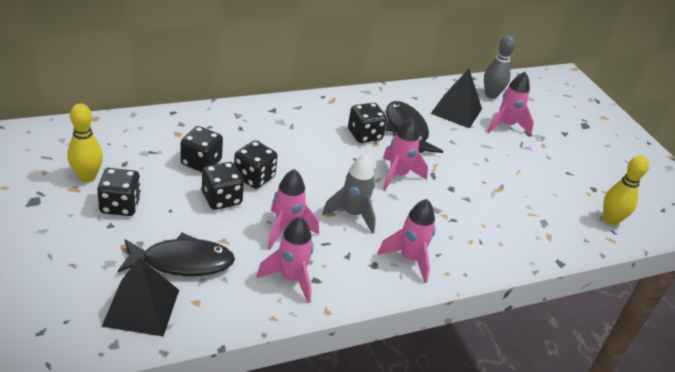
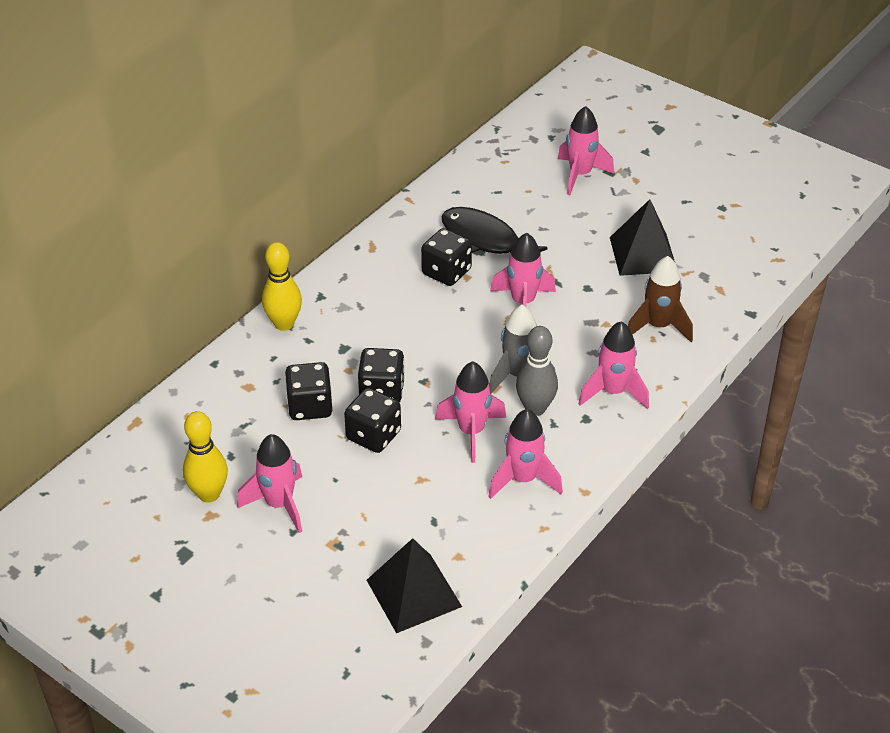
camera: 25 degrees left, 5 degrees up
(120, 205) = (279, 504): black dice -> pink rocket
(182, 262) = (405, 525): black fish -> none
(456, 111) = (514, 184): black pyramid -> black pyramid (643, 254)
(481, 236) = (658, 326): none -> brown rocket
(491, 95) = (533, 141): grey bowling pin -> grey bowling pin (535, 408)
(610, 220) = (763, 236): yellow bowling pin -> yellow bowling pin (284, 324)

